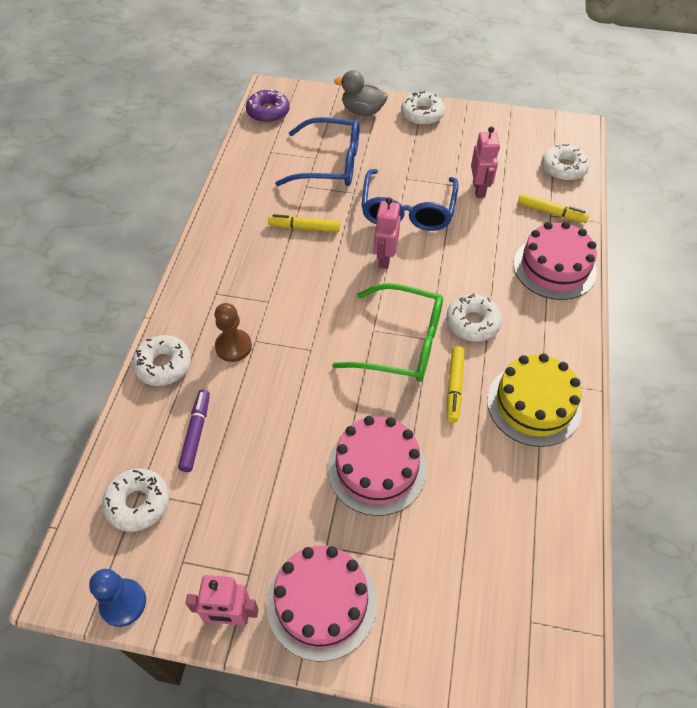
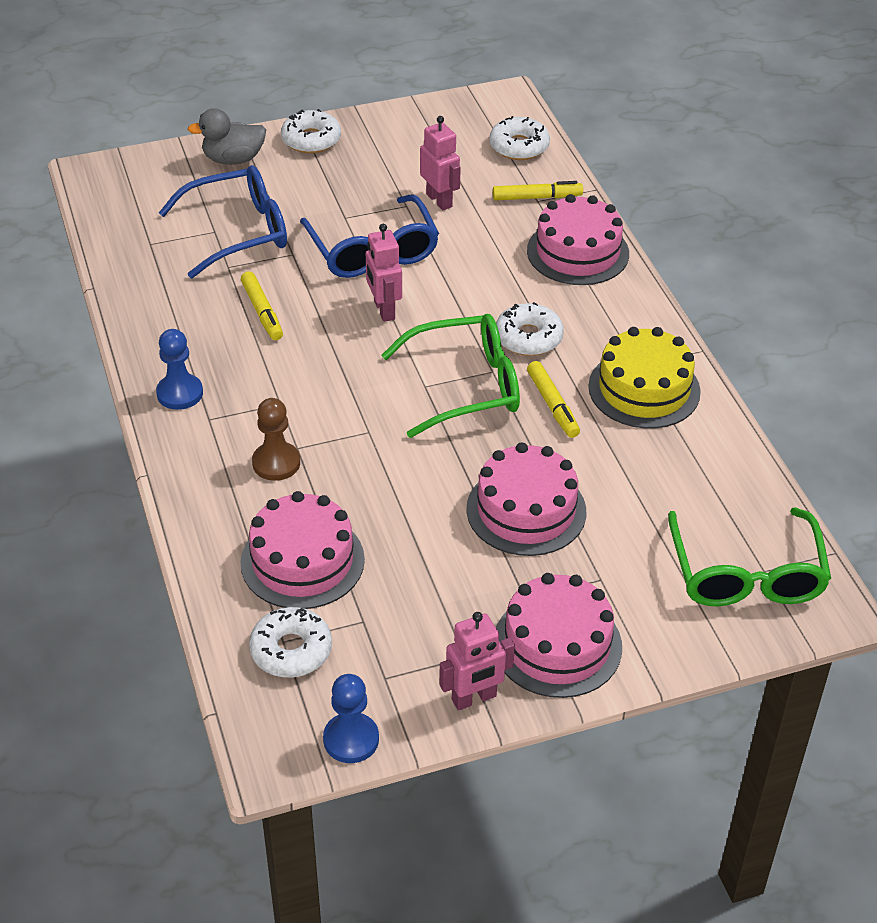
camera: 30 degrees left, 10 degrees down
(163, 365) = (207, 513): white donut -> none
(196, 433) = (302, 561): purple marker -> pink cake
(211, 266) = (180, 393): none -> blue pawn
(268, 112) = (109, 199): purple donut -> none
(304, 227) = (262, 312): yellow marker -> yellow marker turned 90 degrees counterclockwise
(513, 617) = (746, 574): none -> green glasses

